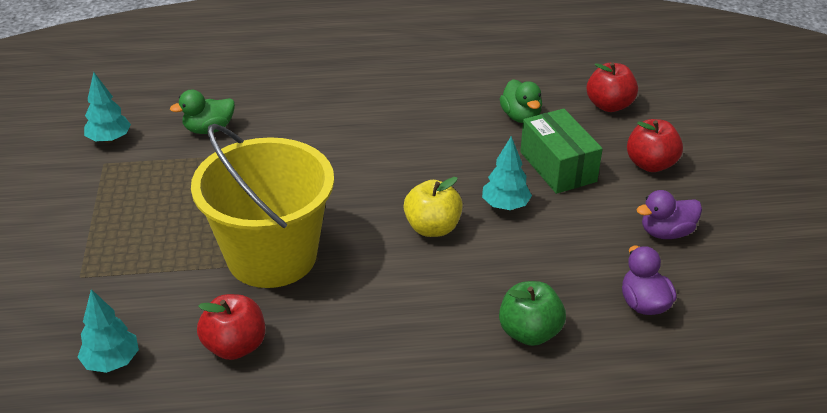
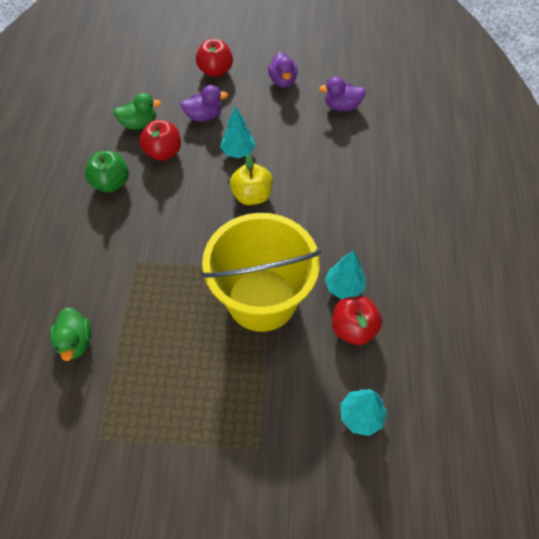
camera: 80 degrees left, 20 degrees up
(109, 140) = (60, 434): turquoise tree -> turquoise tree (344, 287)
(529, 332) = (359, 163): green apple -> green apple (111, 183)
(558, 167) = (204, 116): green box -> purple duck
(609, 105) = (144, 74): red apple -> red apple (163, 152)

